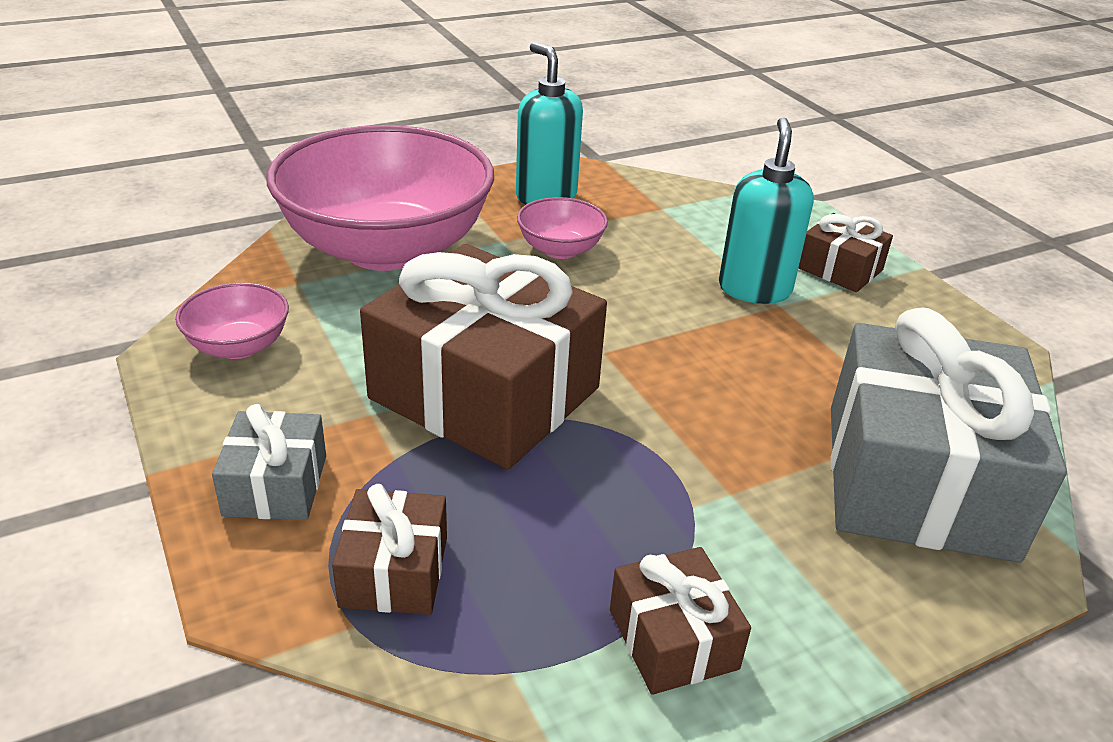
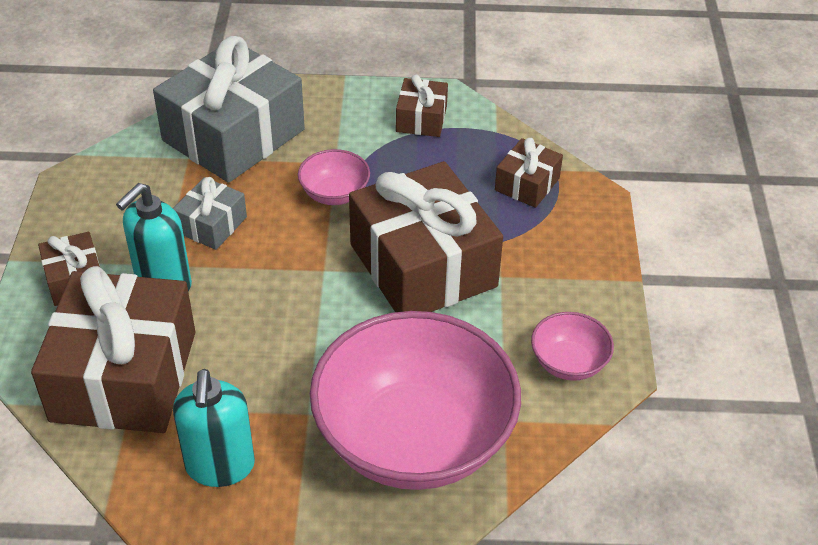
camera: 150 degrees left, 10 degrees up
(275, 485) = (571, 248): grey gift -> grey gift (211, 225)
(560, 249) = (269, 382): pink bowl -> pink bowl (334, 194)
(693, 222) = (124, 376): none -> brown gift

